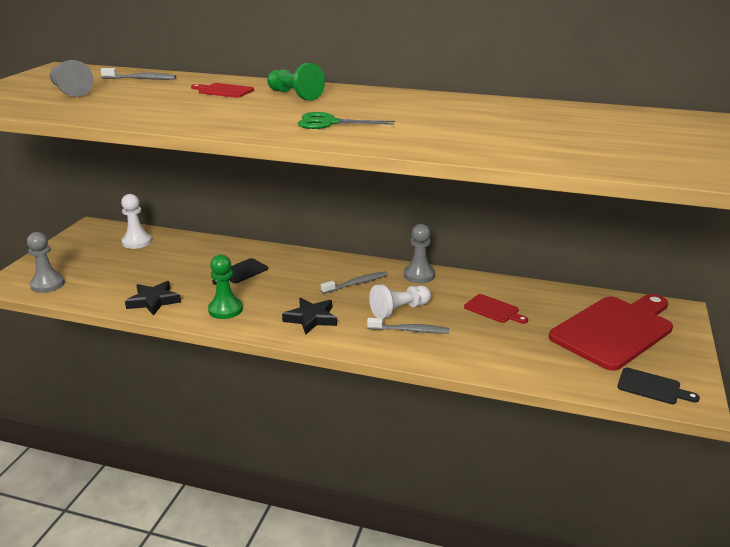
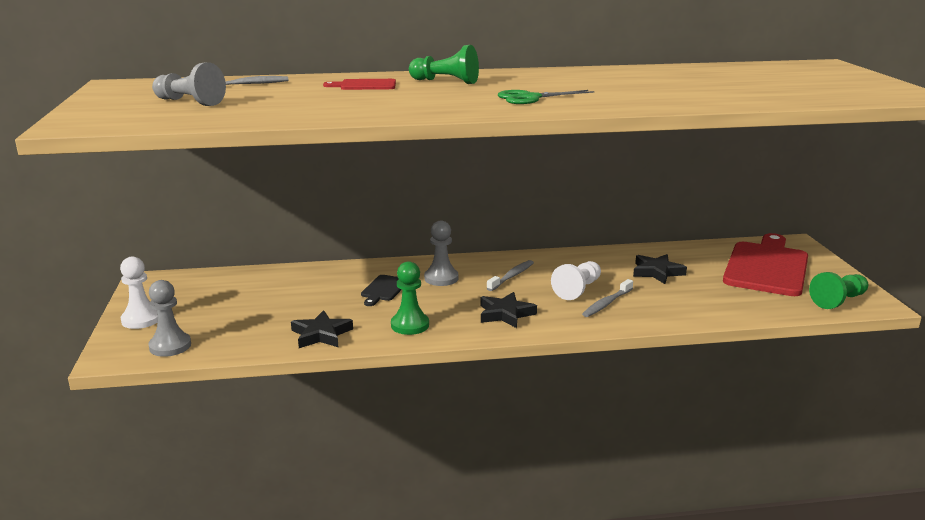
camera: 25 degrees left, 5 degrees down
(137, 242) = (227, 285): white pawn -> white pawn (141, 319)
(410, 330) = (607, 303): grey toothbrush -> grey toothbrush turned 150 degrees clockwise
(419, 275) = (560, 258): grey pawn -> grey pawn (441, 278)
(493, 310) = (657, 272): red cutting board -> black star
(652, 387) = (838, 301): black cutting board -> green pawn

